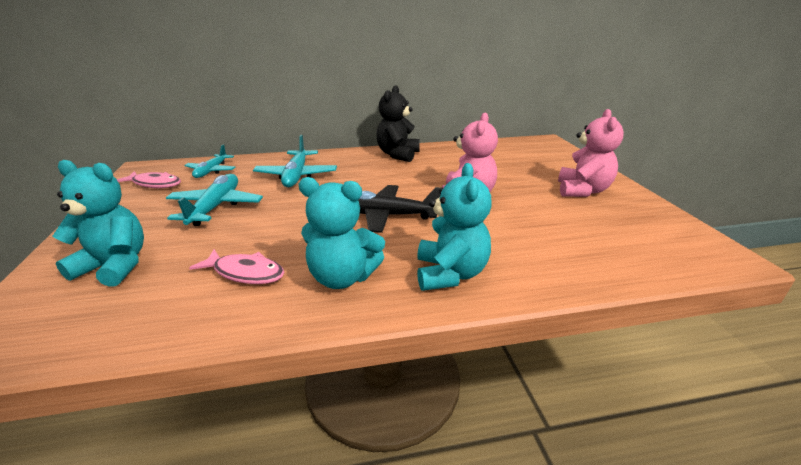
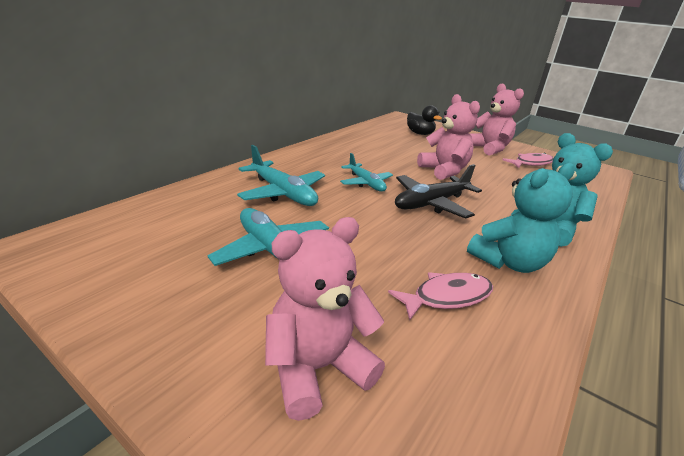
camera: 45 degrees left, 0 degrees up
(115, 266) = (317, 368): turquoise teddy bear -> pink teddy bear
(155, 184) = (120, 259): pink fish -> pink fish (531, 163)
(211, 171) = (168, 217): turquoise plane -> turquoise plane (366, 183)
(398, 155) = (328, 149): black teddy bear -> none
(526, 159) = (420, 133): none -> black duck

